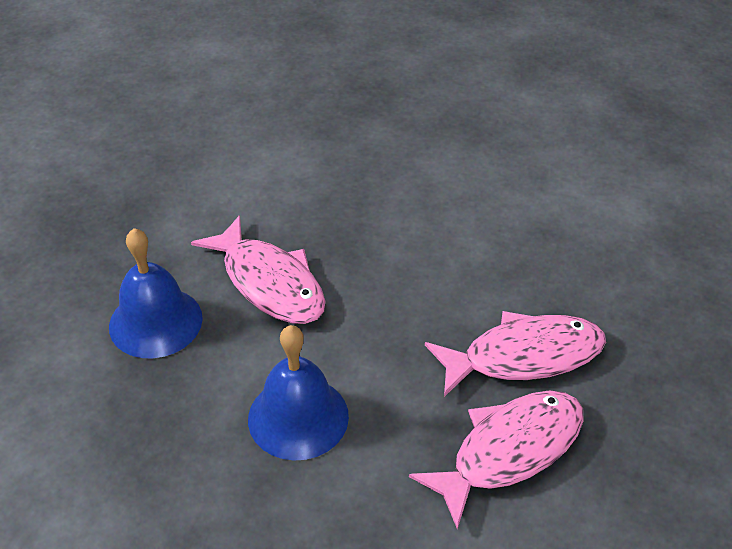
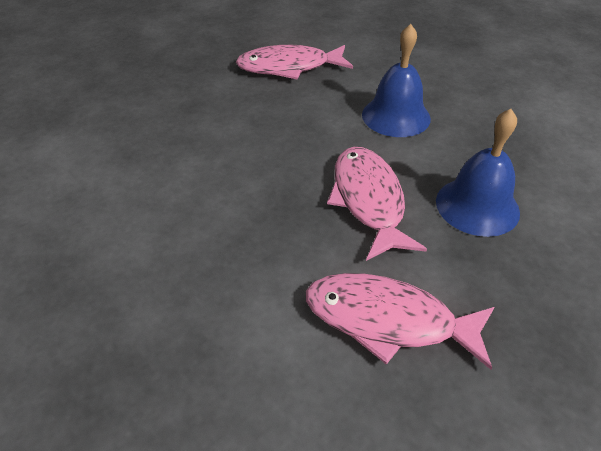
camera: 150 degrees left, 0 degrees up
(523, 356) = (235, 97): pink fish -> pink fish (388, 320)

